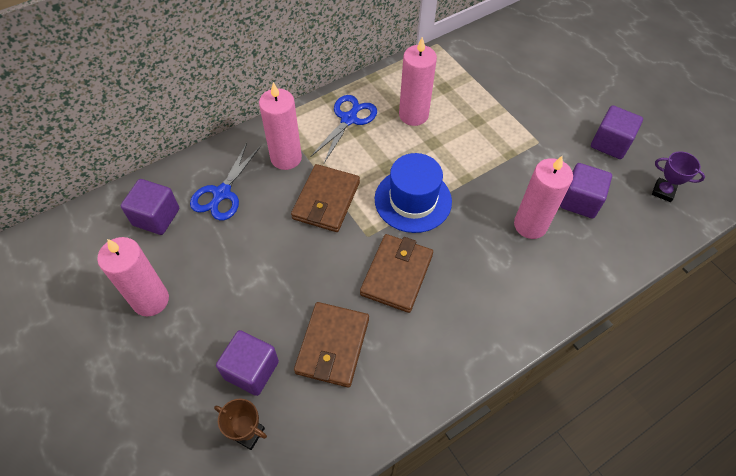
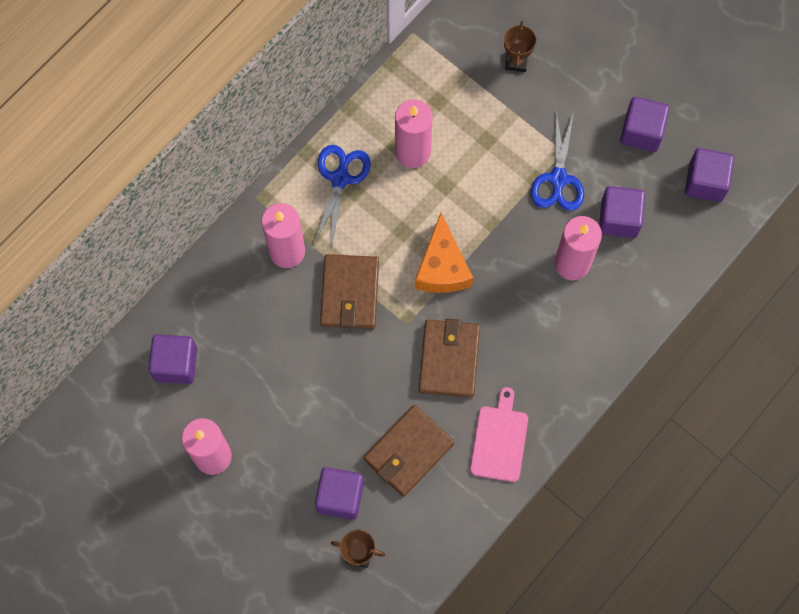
camera: 15 degrees left, 15 degrees up
(222, 194) = (234, 316): blue scissors -> blue scissors (558, 179)
(332, 346) = (408, 451): brown wallet -> brown wallet turned 45 degrees clockwise
(413, 200) = (442, 267): blue hat -> orange cheese
(424, 359) = (499, 440): none -> pink cutting board
(514, 76) = (516, 61): none -> brown trophy
(663, 191) = (705, 182): purple trophy -> purple cube

